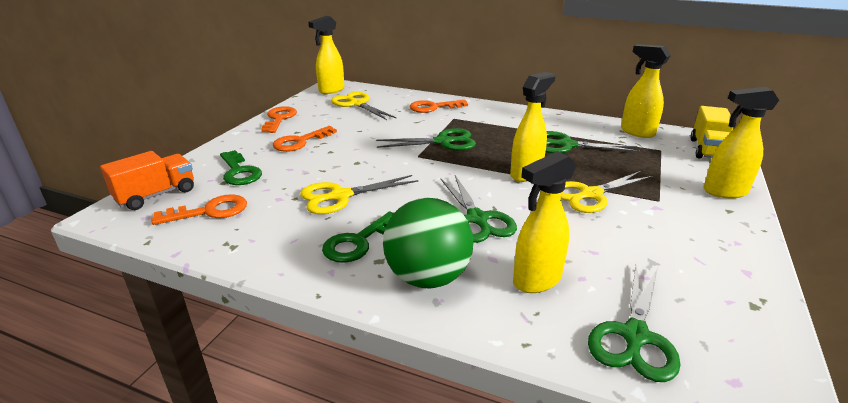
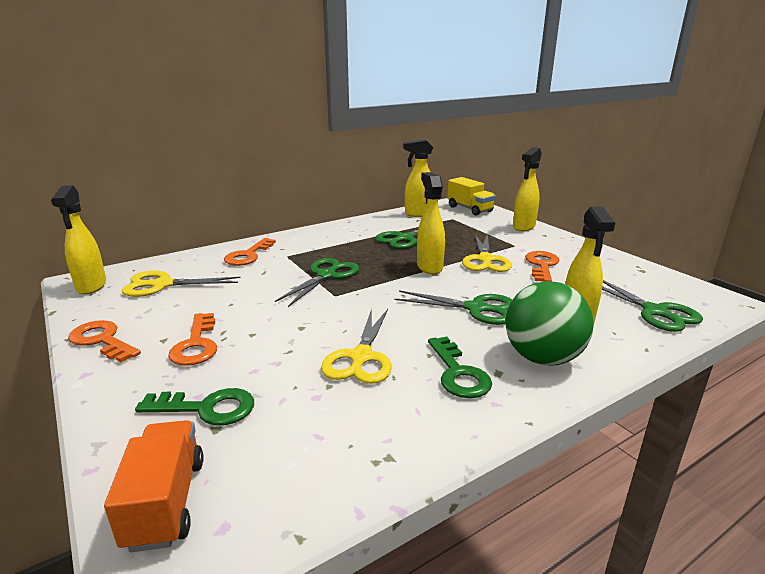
camera: 55 degrees left, 5 degrees down
(209, 211) = (283, 458): orange key -> orange key (542, 265)

